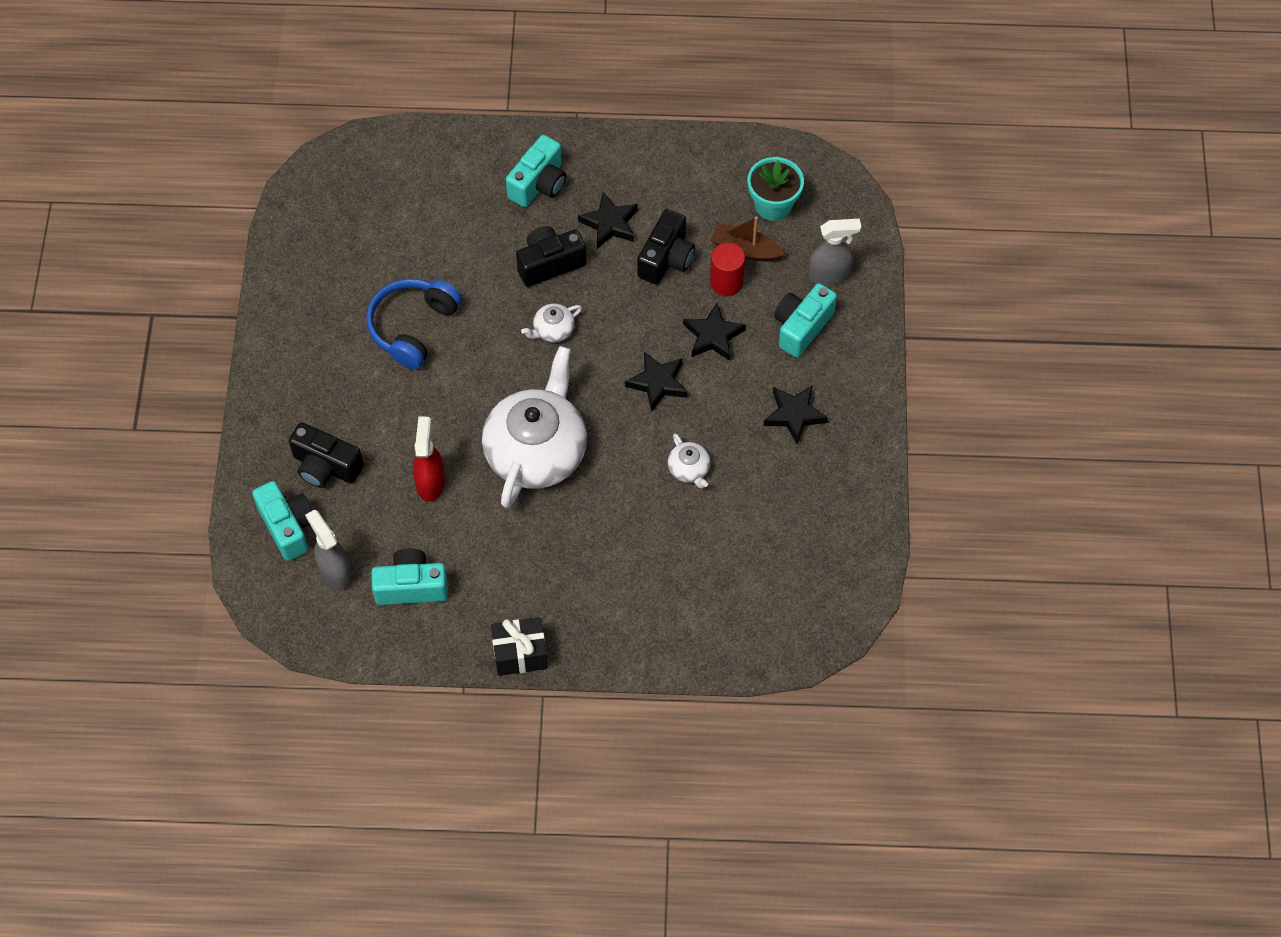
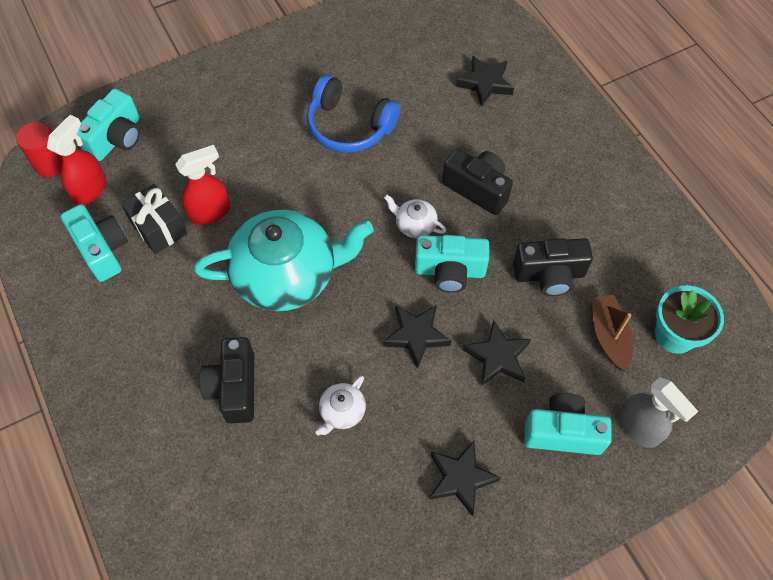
camera: 60 degrees right, 0 degrees up
(325, 466) = (185, 134): black camera -> black camera (234, 388)
(335, 572) = (90, 190): grey spray bottle -> red spray bottle
(413, 327) = (349, 126): blue headphones -> blue headphones turned 150 degrees counterclockwise
(520, 653) = (74, 368): black gift -> black gift (159, 228)
(537, 450) = (287, 274): white teapot -> turquoise teapot
(539, 184) = (548, 141): turquoise camera -> turquoise camera (450, 271)
(609, 223) = (551, 212): black star -> black star (485, 83)
(726, 282) = (562, 338): red cylinder -> red cylinder (51, 164)

